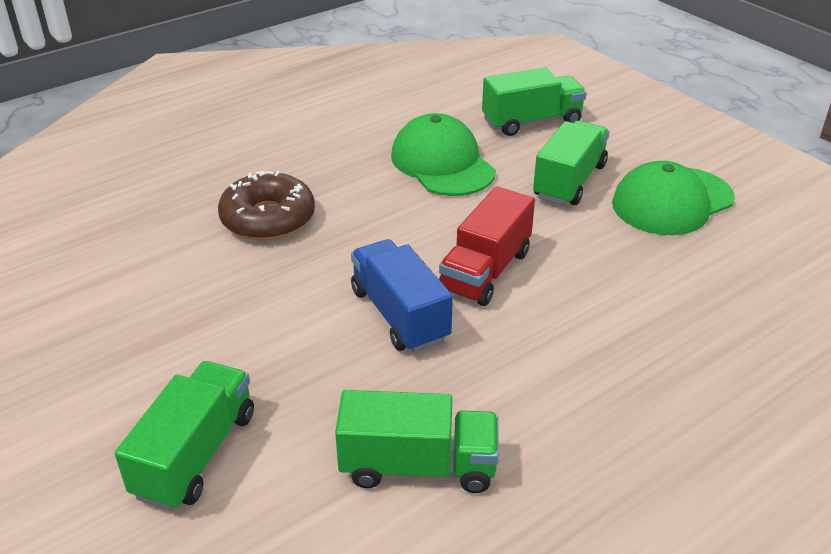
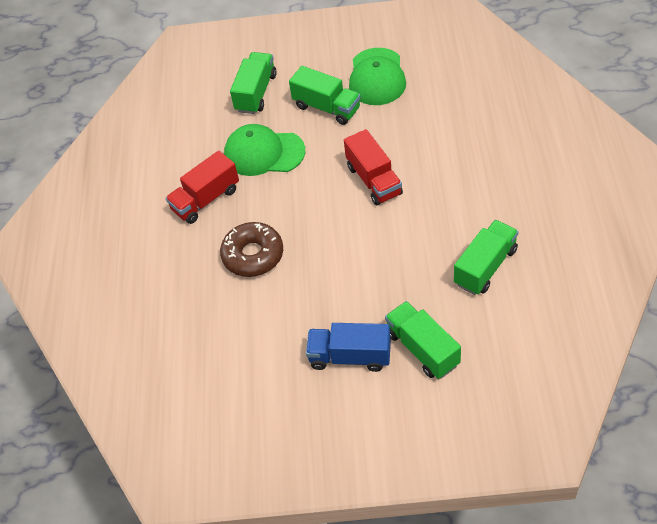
camera: 50 degrees left, 15 degrees up
(329, 151) = (205, 199): none -> red truck
(399, 315) = (381, 230): blue truck -> blue truck (350, 356)
(569, 181) = (327, 107): green truck -> green truck turned 150 degrees clockwise

